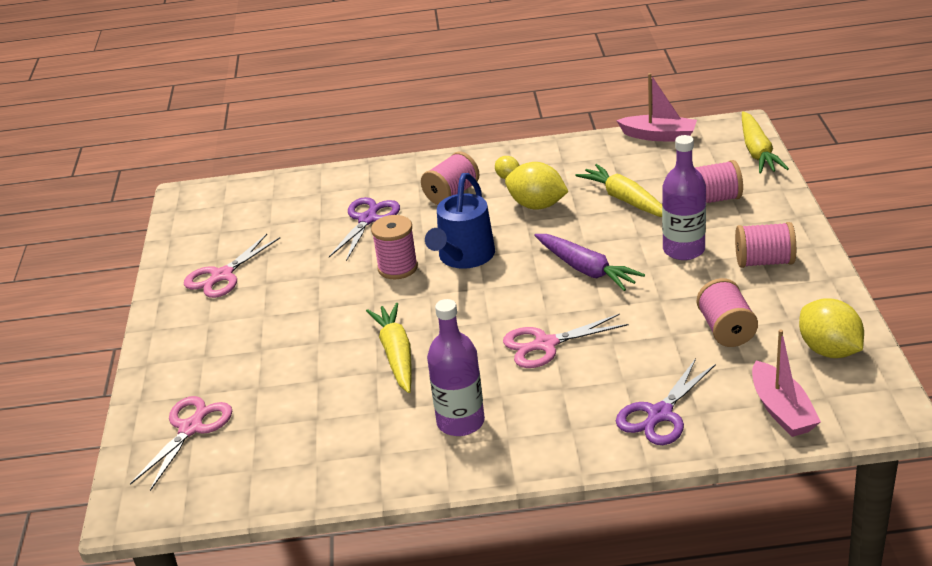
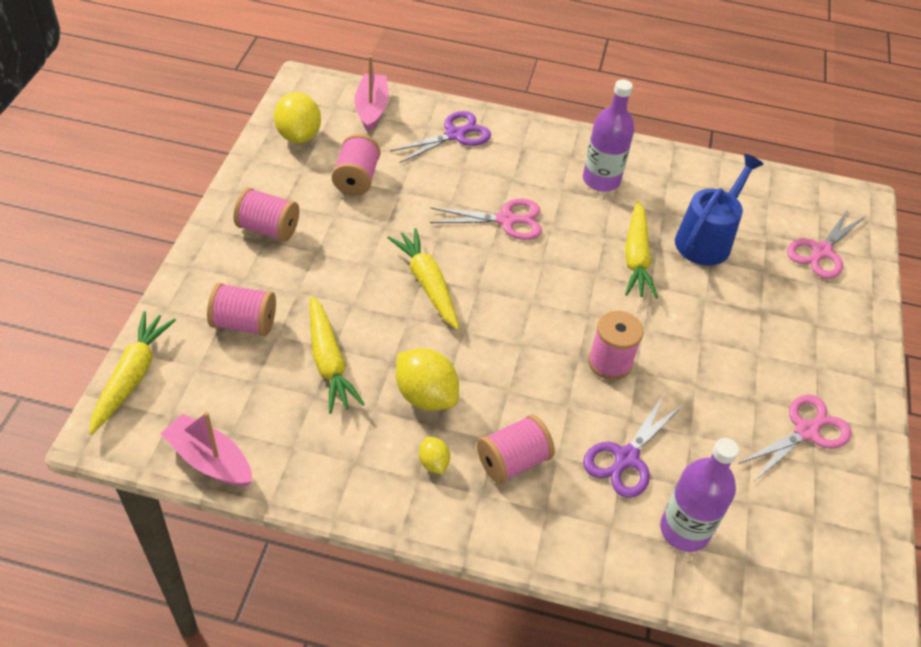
camera: 170 degrees left, 15 degrees up
(464, 257) = (537, 349): blue watering can -> blue watering can (707, 239)
(586, 269) = (427, 284): purple carrot -> yellow carrot
(683, 250) = (324, 270): purple bottle -> purple bottle (684, 530)

